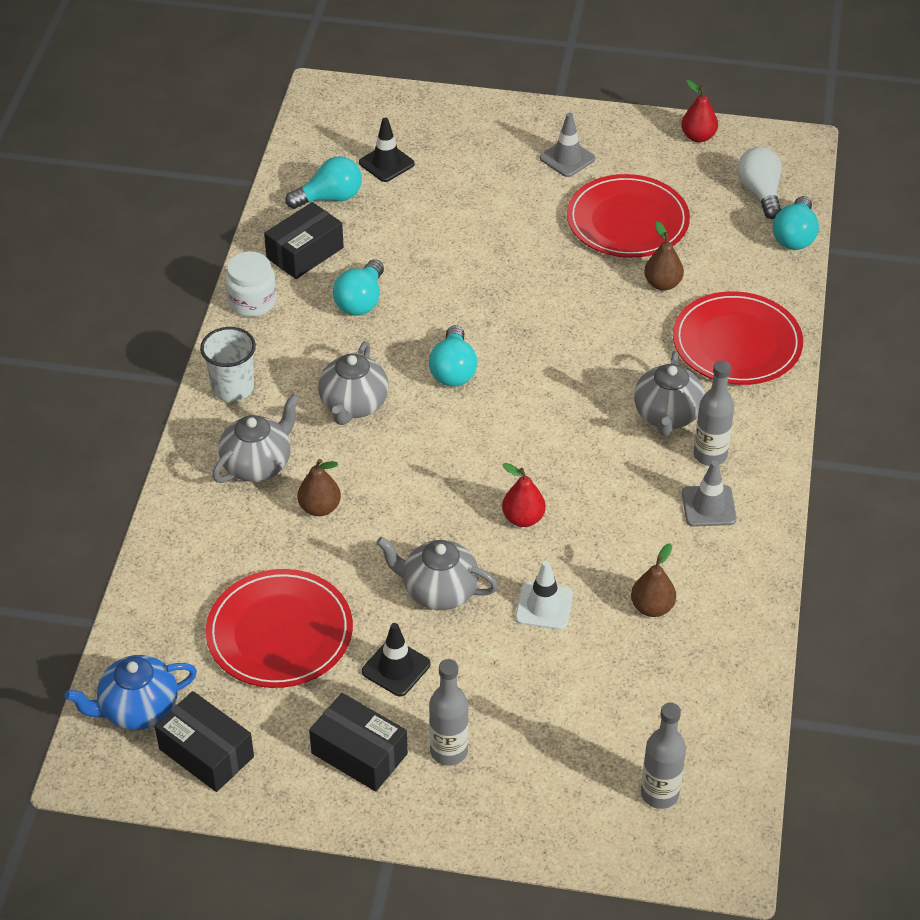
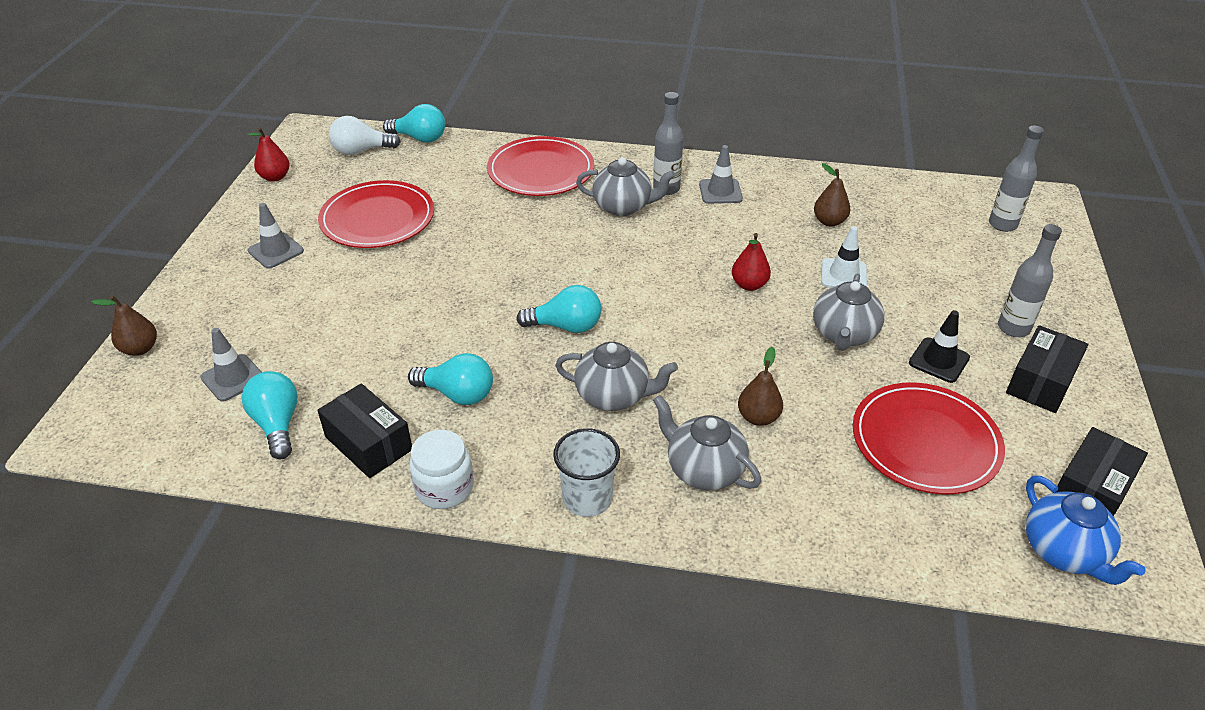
camera: 90 degrees left, 5 degrees down
(386, 163) = (233, 378): black traffic cone -> grey traffic cone
(662, 284) = (465, 203): brown pear -> brown pear (140, 349)

